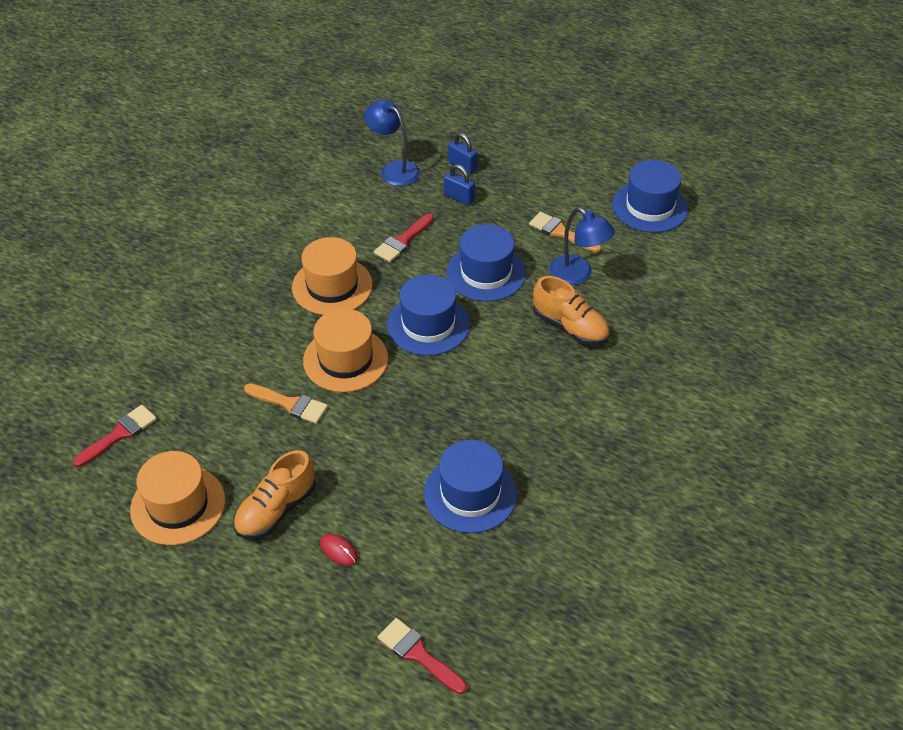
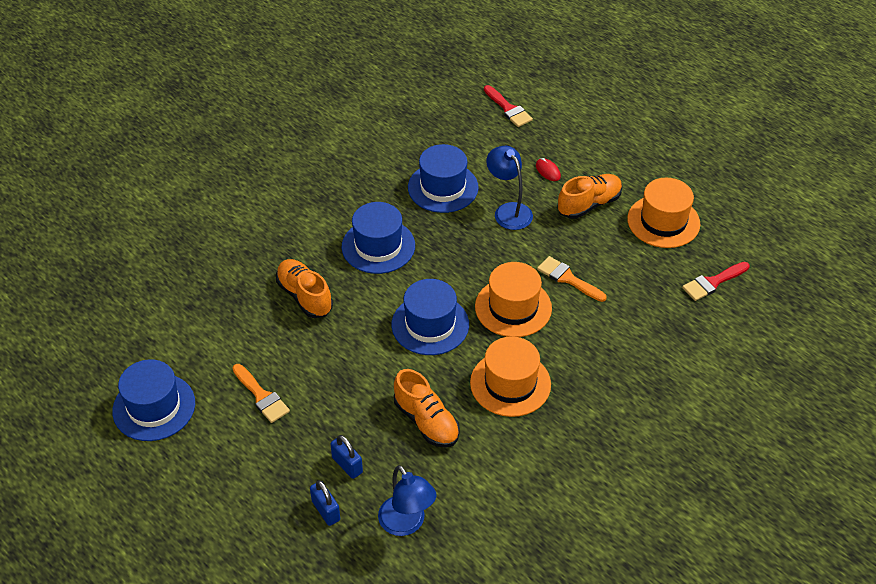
camera: 165 degrees left, 0 degrees up
(402, 241) = (426, 421): red brush -> orange shoe
(486, 273) = (356, 366): blue hat -> blue hat (378, 246)
(578, 275) = (270, 345): blue lamp -> blue lamp (508, 211)

